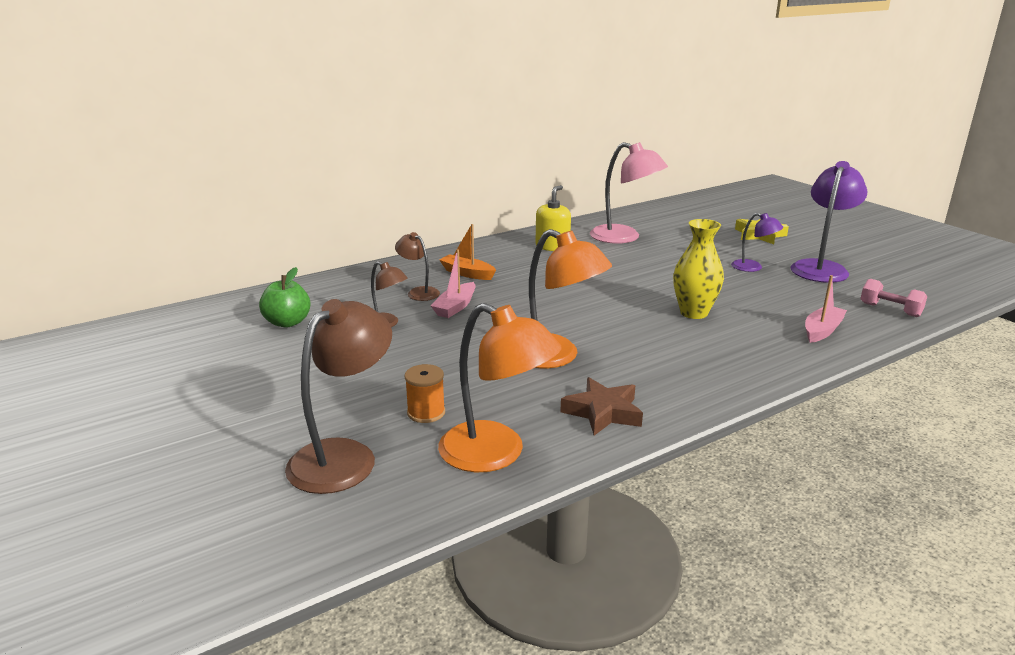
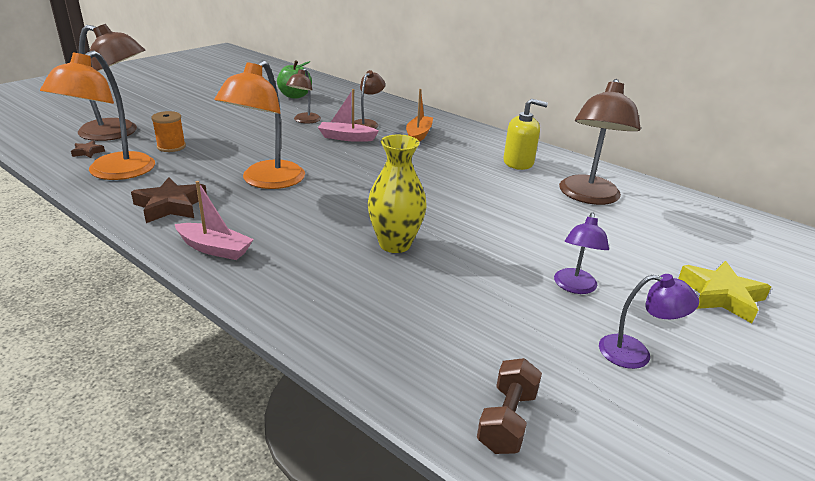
camera: 70 degrees right, 5 degrees up
(411, 479) = (88, 152): none -> brown star
(624, 237) = (588, 197): pink lamp -> brown lamp
(821, 268) = (635, 353): purple lamp -> purple lamp, size x0.54
(822, 331) = (389, 339): pink boat -> pink boat (214, 249)
(890, 310) = (507, 420): pink dumbbell -> brown dumbbell

